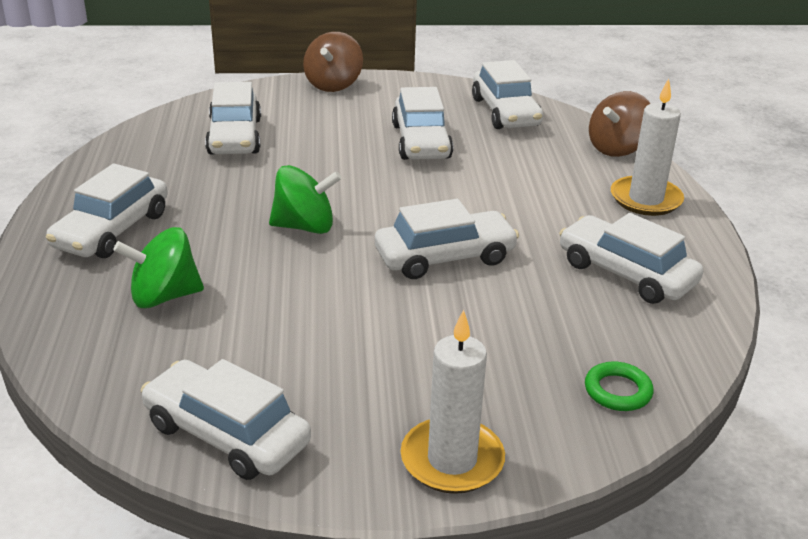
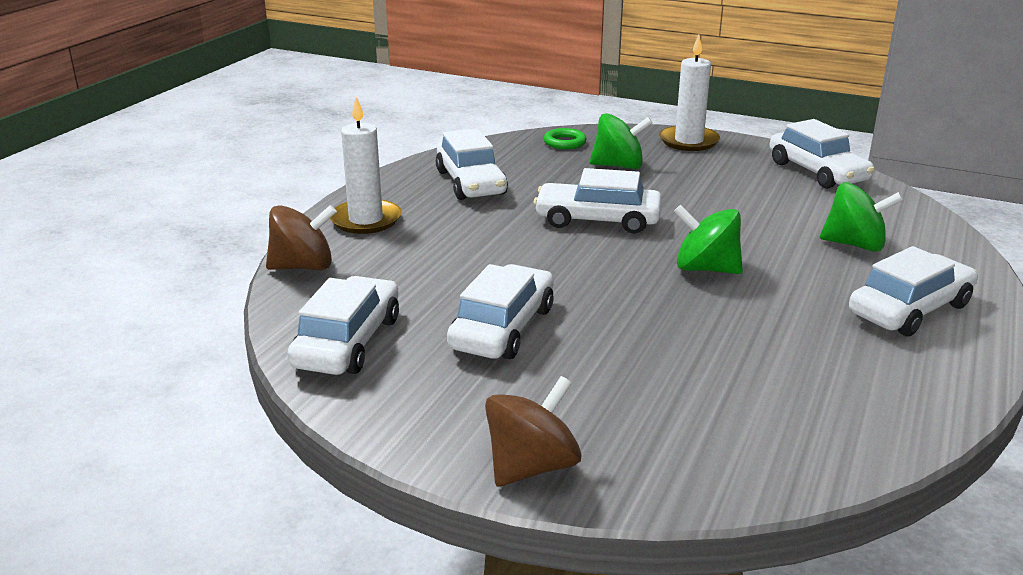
camera: 150 degrees left, 5 degrees down
(234, 137) = (741, 398): white car -> none
(500, 358) = (618, 166): none -> green spinning top

